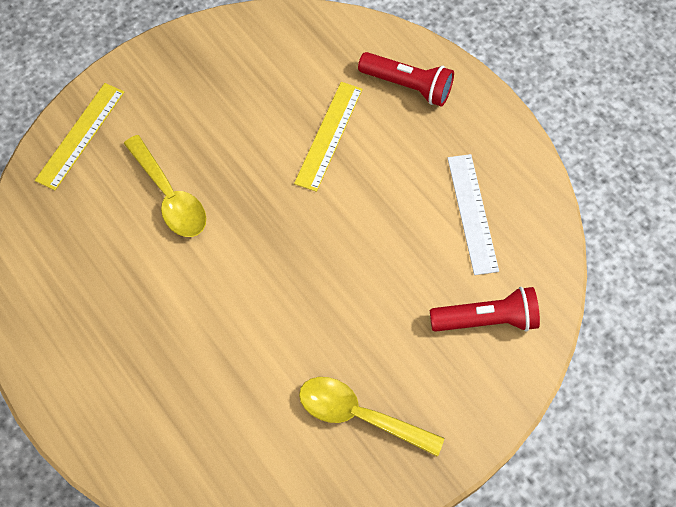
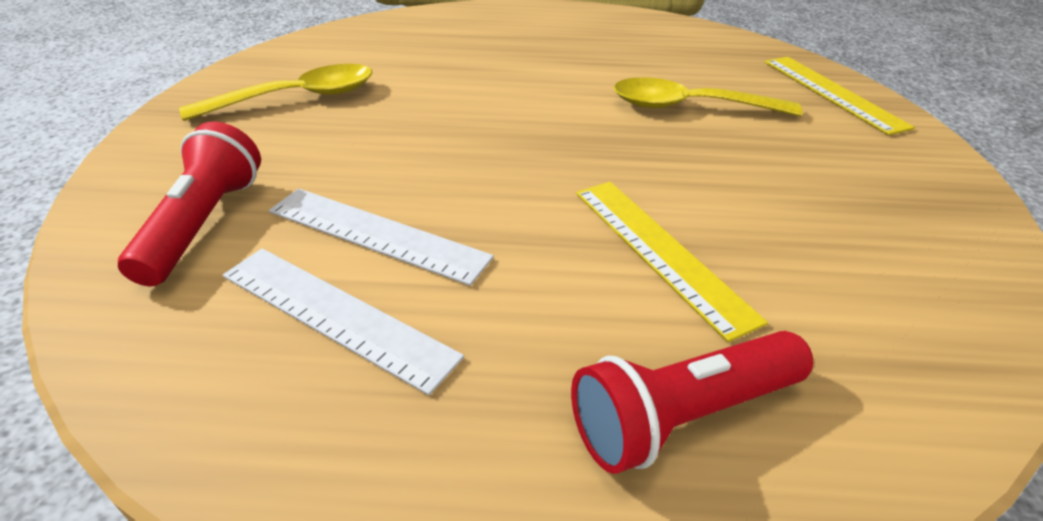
camera: 130 degrees right, 25 degrees down
(422, 244) = (377, 234): none -> white ruler
(486, 319) = (203, 223): red flashlight -> red flashlight turned 150 degrees clockwise

